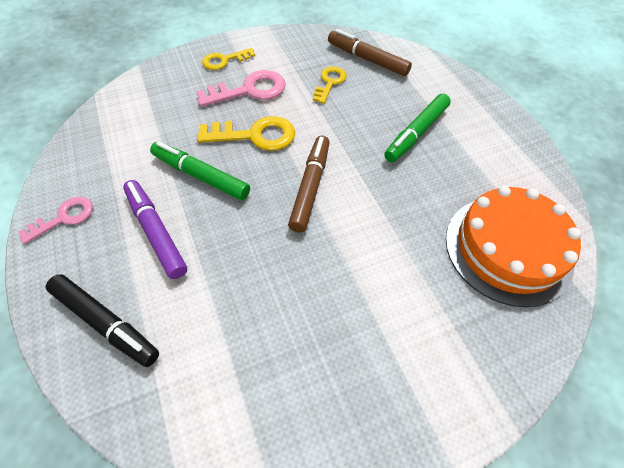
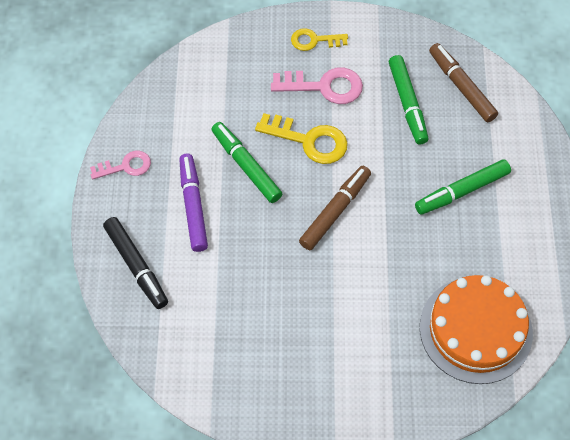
camera: 25 degrees right, 5 degrees up
(330, 82) = (407, 103): yellow key -> green marker

